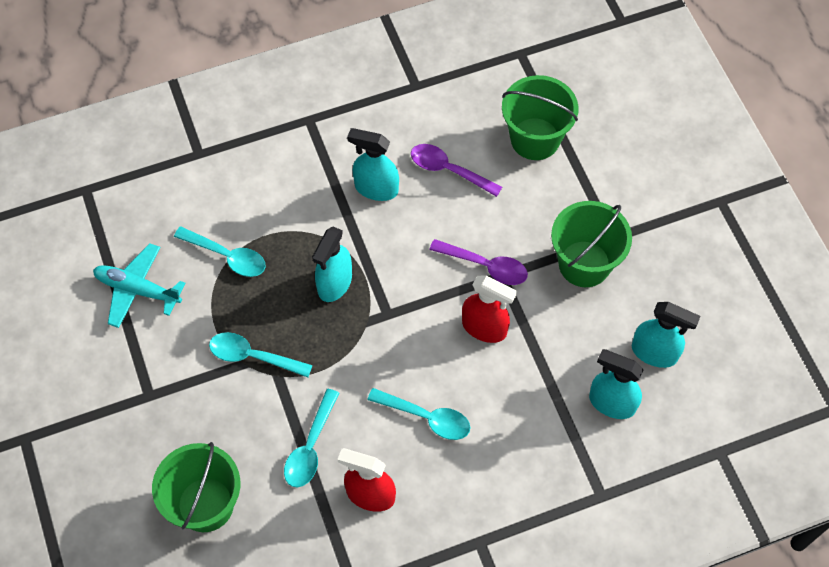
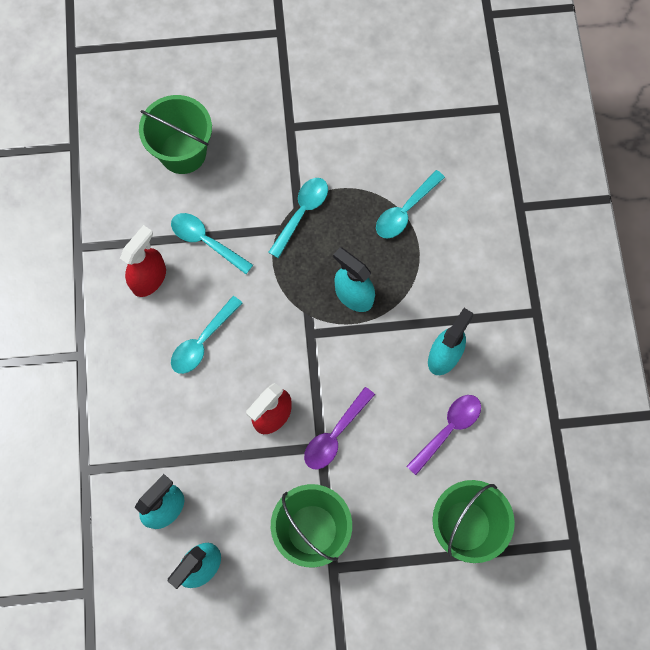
camera: 105 degrees right, 10 degrees up
(137, 290) = (391, 134): turquoise plane -> none

